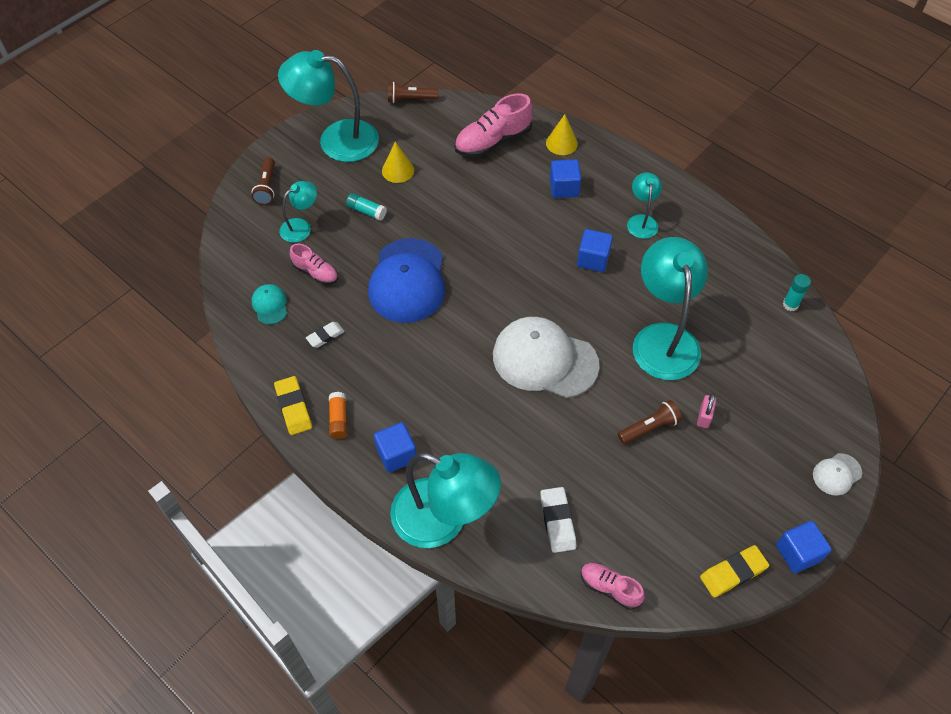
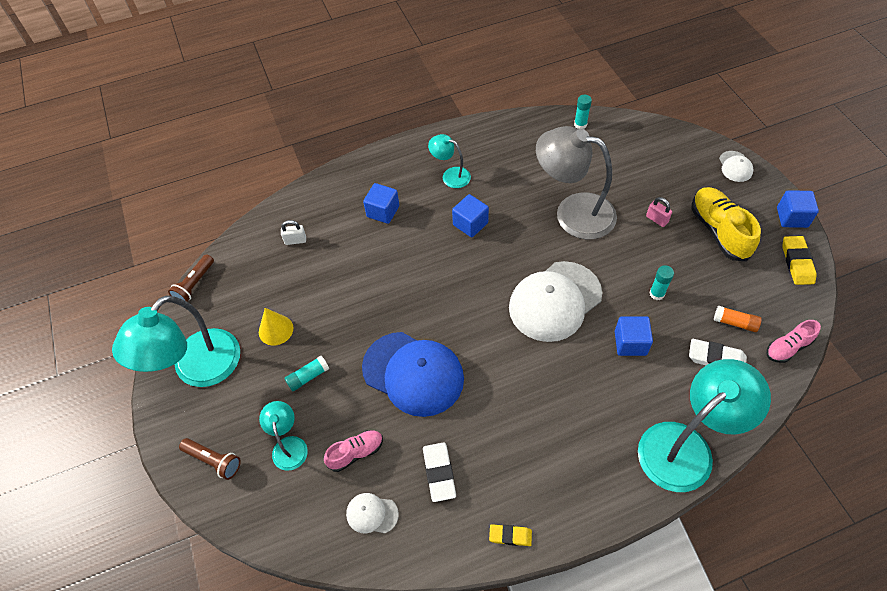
camera: 60 degrees left, 0 degrees up
(270, 305) = (372, 514): turquoise cap -> white cap
(293, 407) = (510, 536): yellow eraser -> yellow eraser, size x0.66
(325, 336) = (439, 473): white eraser -> white eraser, size x1.52
(338, 419) = (542, 497): orange glue stick -> orange glue stick (735, 323)
(396, 454) = (603, 459): blue cube -> blue cube (630, 343)
(493, 142) = (295, 240): pink shoe -> white padlock
(561, 143) = (333, 192): yellow cone -> none
(606, 445) = (657, 293): none -> turquoise glue stick
(649, 428) = (652, 258): brown flashlight -> none
(663, 338) = (573, 212): turquoise lamp -> grey lamp
(727, 481) = (719, 231): none -> yellow shoe

